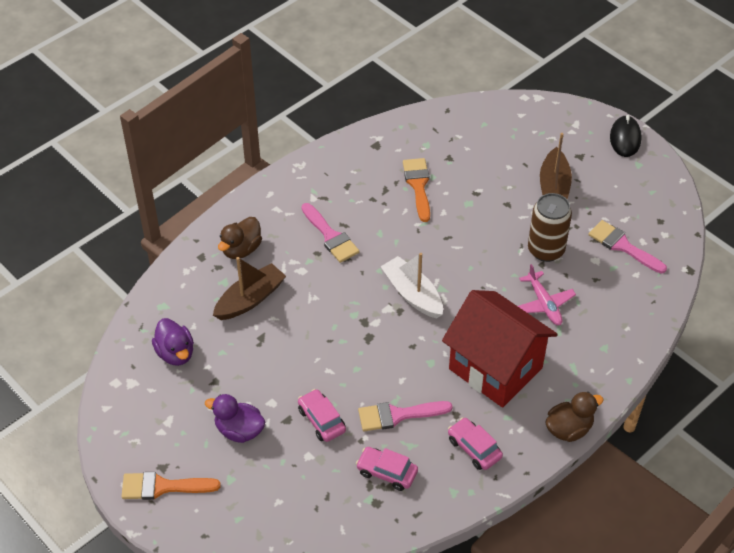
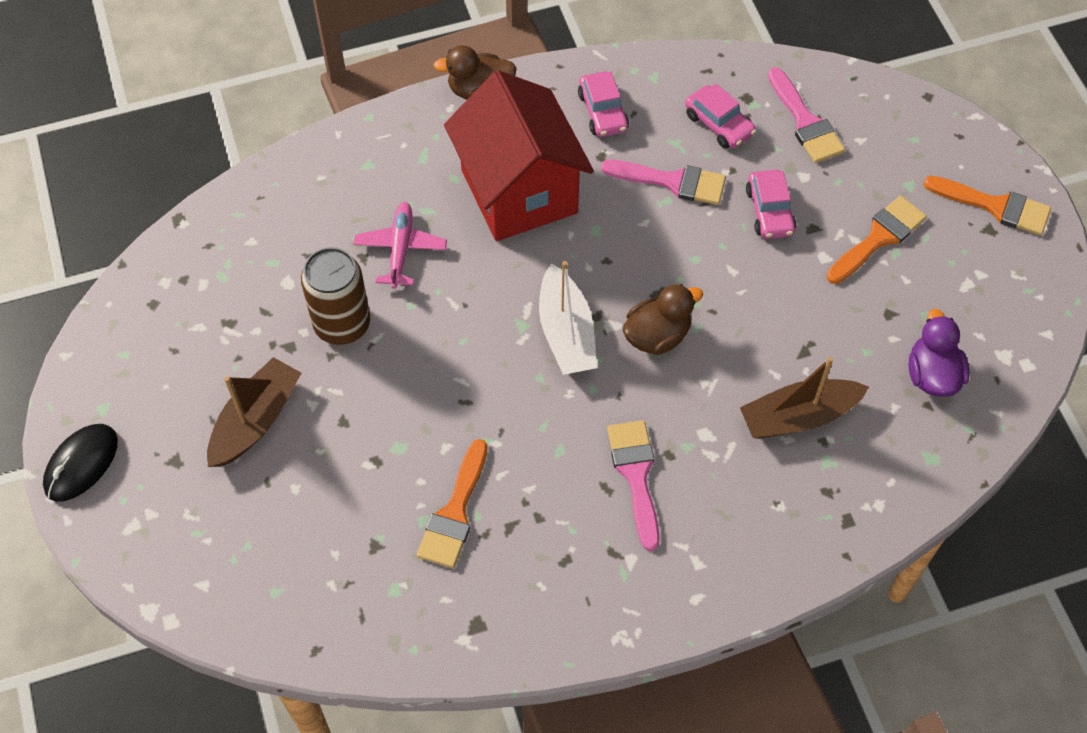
camera: 155 degrees left, 10 degrees up
(239, 430) = (878, 238): purple duck -> orange brush
(241, 249) = (781, 508): brown duck -> brown duck (657, 336)
(623, 246) = (235, 287): pink brush -> pink brush (805, 122)

